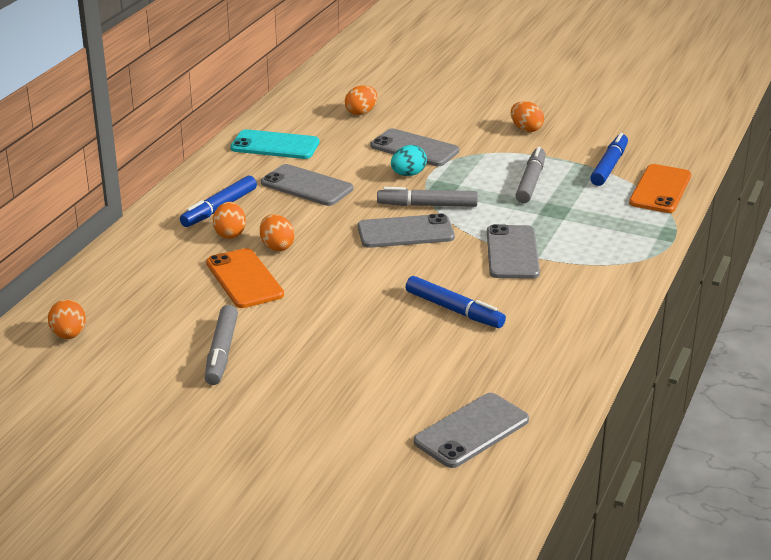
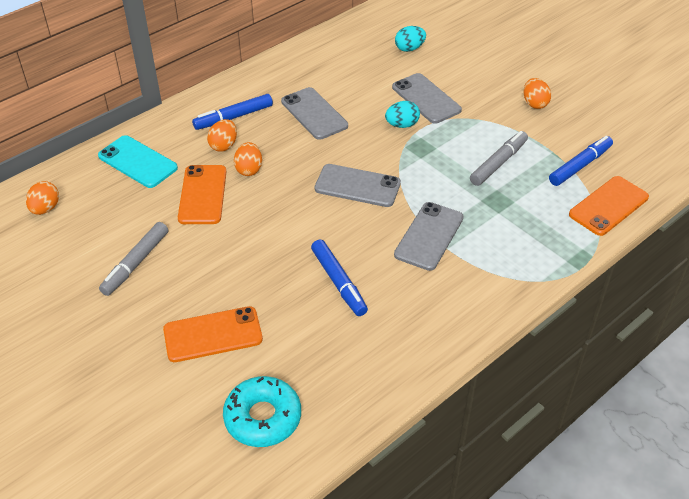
camera: 25 degrees right, 15 degrees up
(275, 145) = (319, 65): turquoise phone -> turquoise phone (138, 162)
(361, 112) = (409, 48): orange egg -> turquoise egg
(361, 384) = (213, 335): none -> orange phone
(427, 205) = (394, 163): grey marker -> none
(471, 431) = (263, 417): grey phone -> turquoise donut

